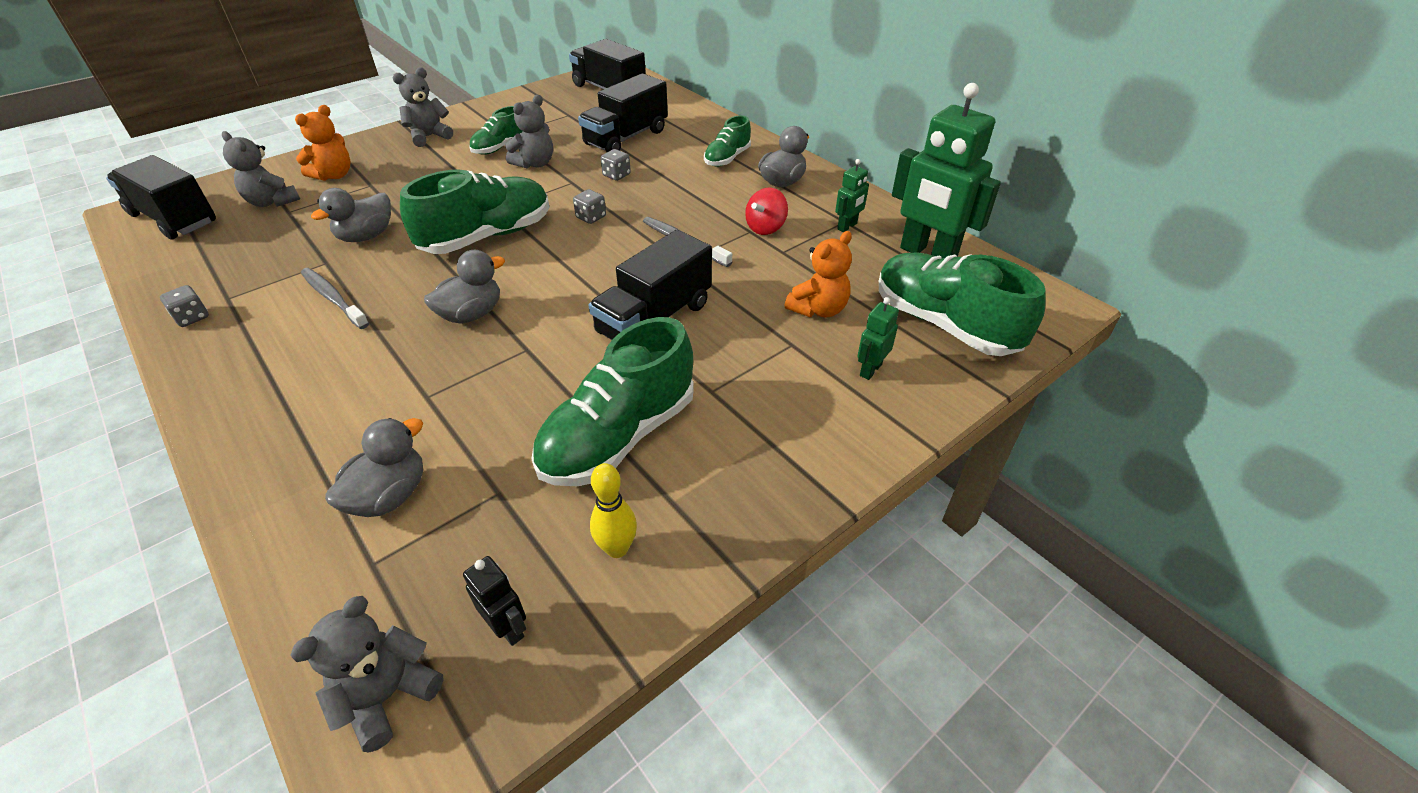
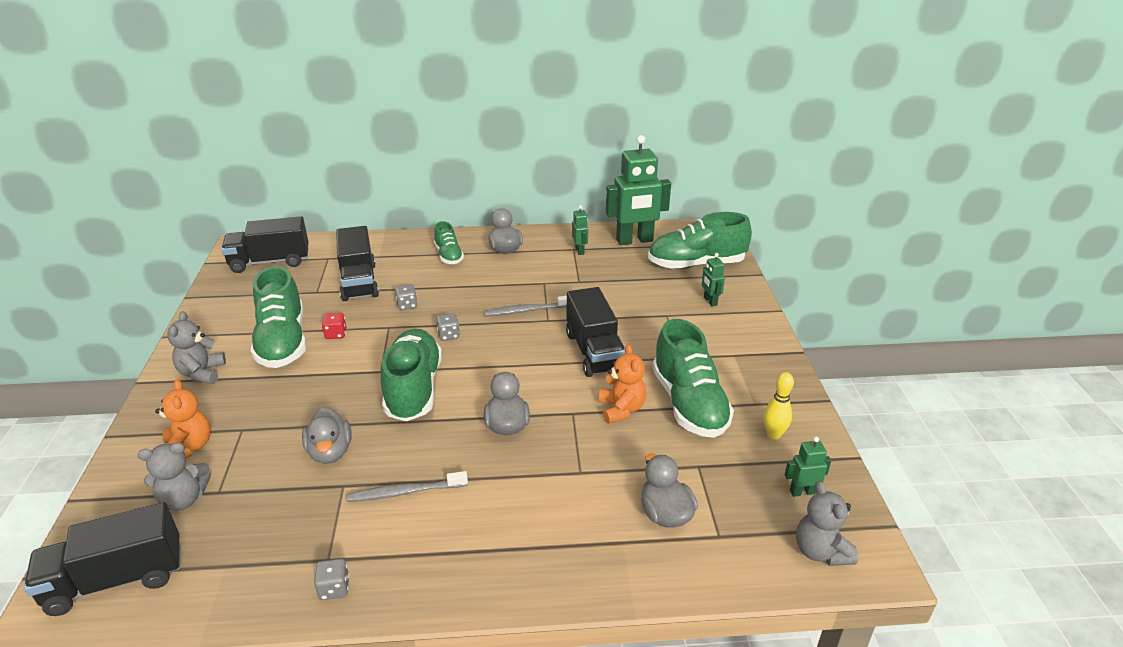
camera: 55 degrees left, 10 degrees down
(500, 147) = (283, 342): green shoe -> green shoe, size x1.84
(508, 627) = (802, 492): black robot -> green robot
(535, 163) = (336, 334): grey teddy bear -> red dice
(765, 228) = (547, 276): red spinning top -> none
(818, 309) = (645, 294): orange teddy bear -> orange teddy bear (621, 409)

